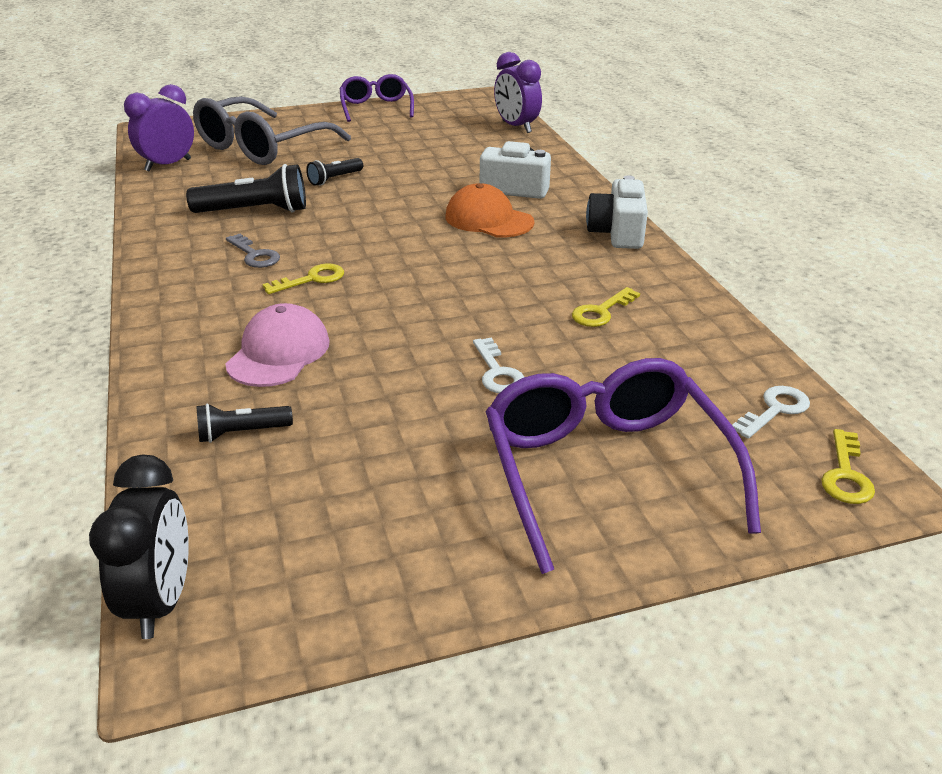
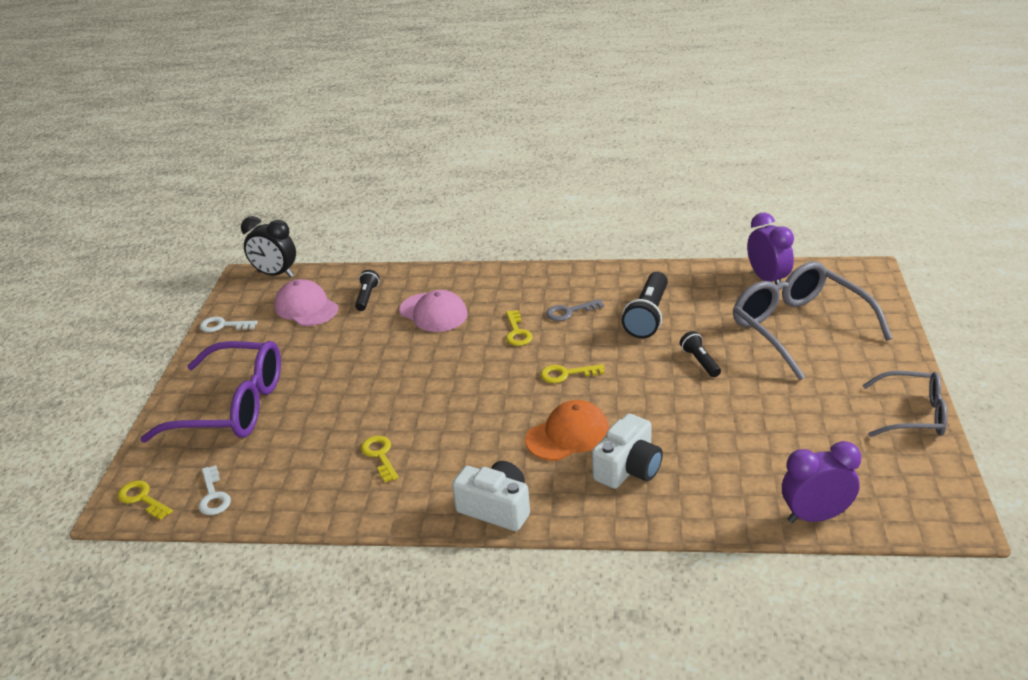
camera: 115 degrees right, 0 degrees up
(291, 497) = (306, 307): none -> pink cap
(376, 108) = (912, 414): purple glasses -> grey glasses
(387, 236) = (566, 374): none -> yellow key
(497, 372) = (348, 389): white key -> white key (223, 326)

